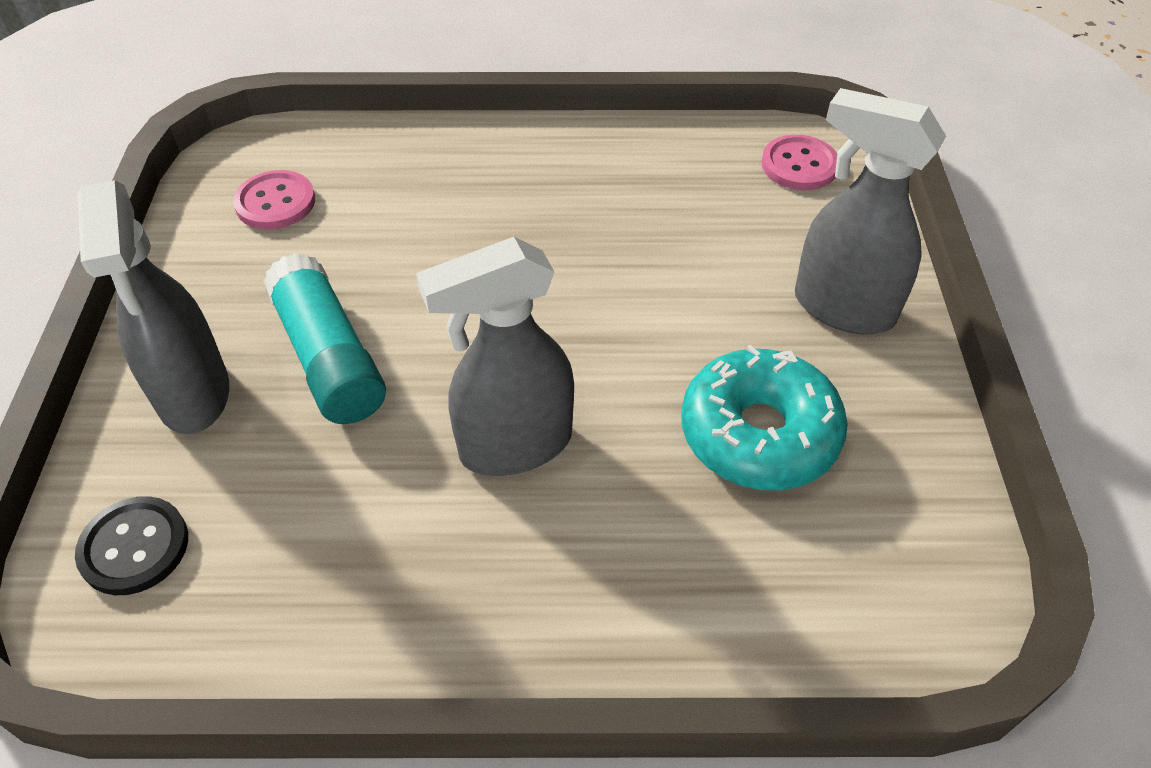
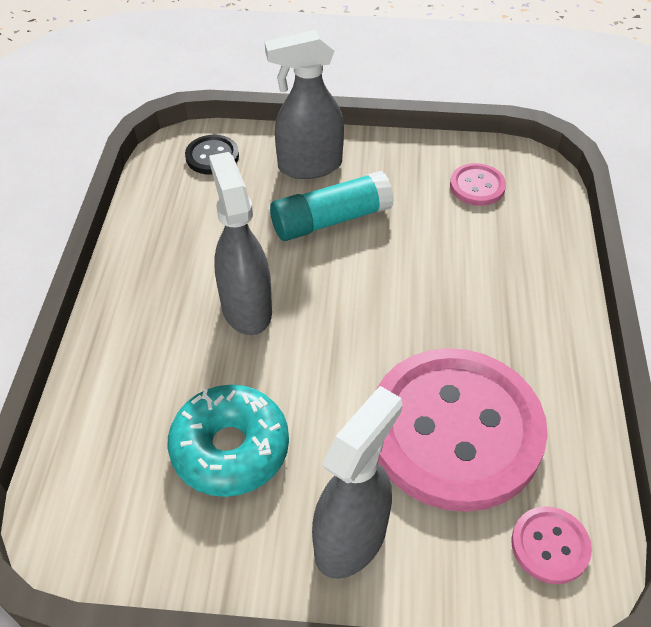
camera: 95 degrees right, 0 degrees up
(683, 227) = (455, 430): none -> pink button

